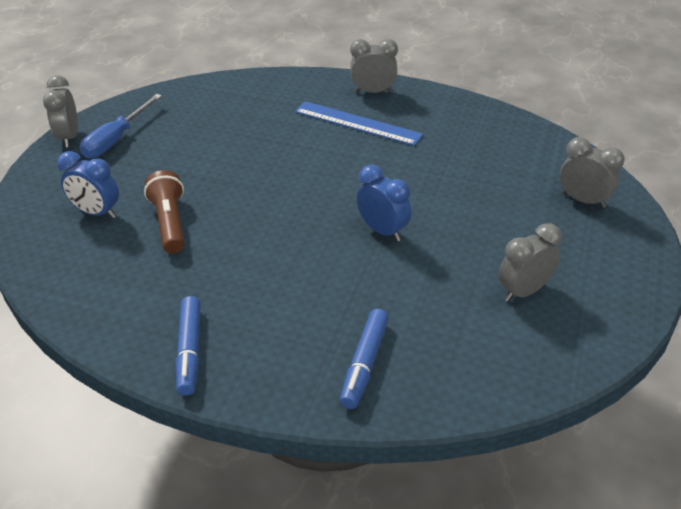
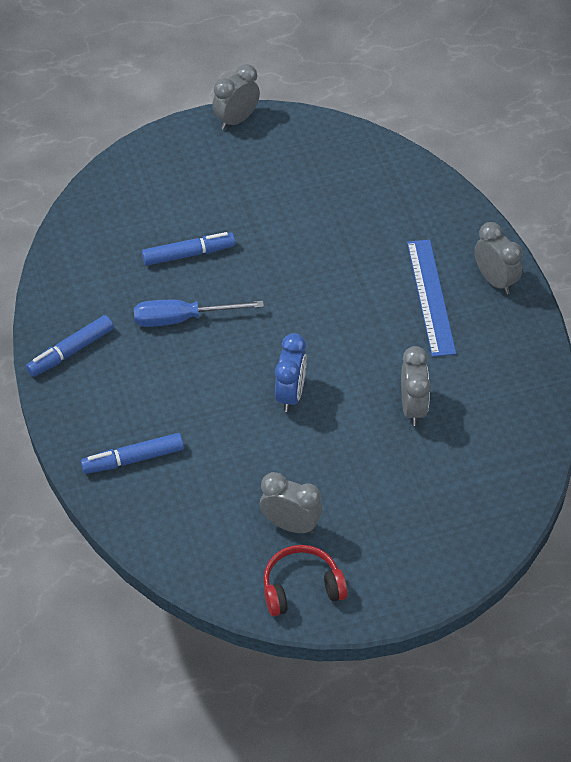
camera: 55 degrees right, 10 degrees up
(97, 213) = (163, 203): blue clock -> none
(116, 139) = (260, 151): blue screwdriver -> blue screwdriver (183, 319)
(170, 223) = (189, 254): brown flashlight -> blue marker
(583, 200) = (455, 520): grey clock -> grey clock (413, 408)
(598, 314) = (301, 587): none -> red headphones

